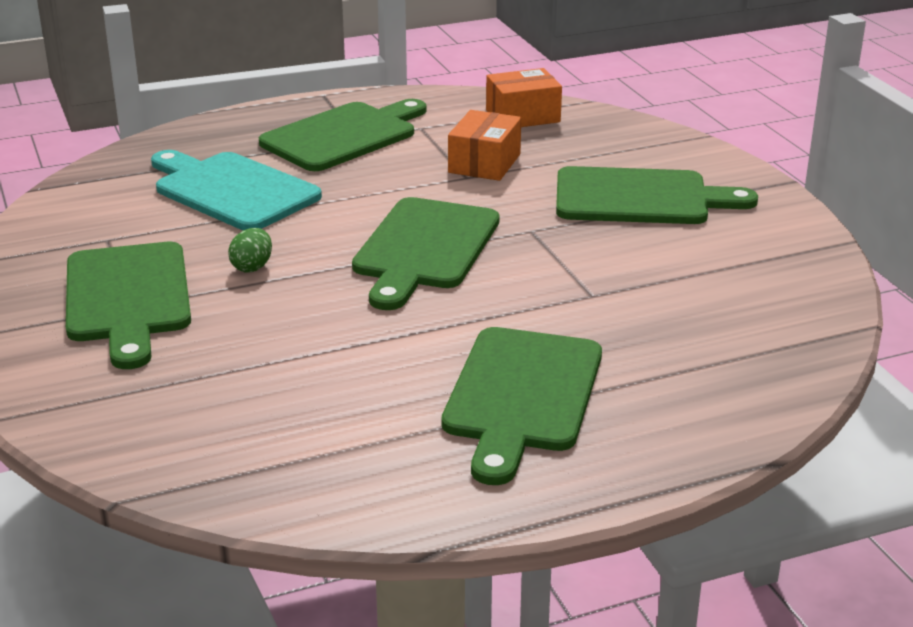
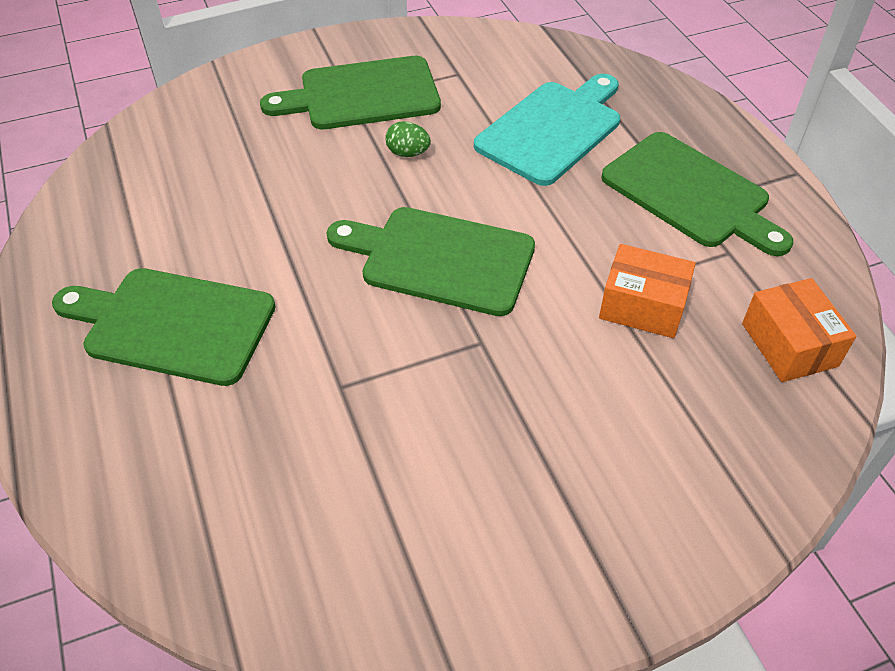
camera: 90 degrees right, 20 degrees up
(640, 198) = (569, 450): green cutting board -> none

